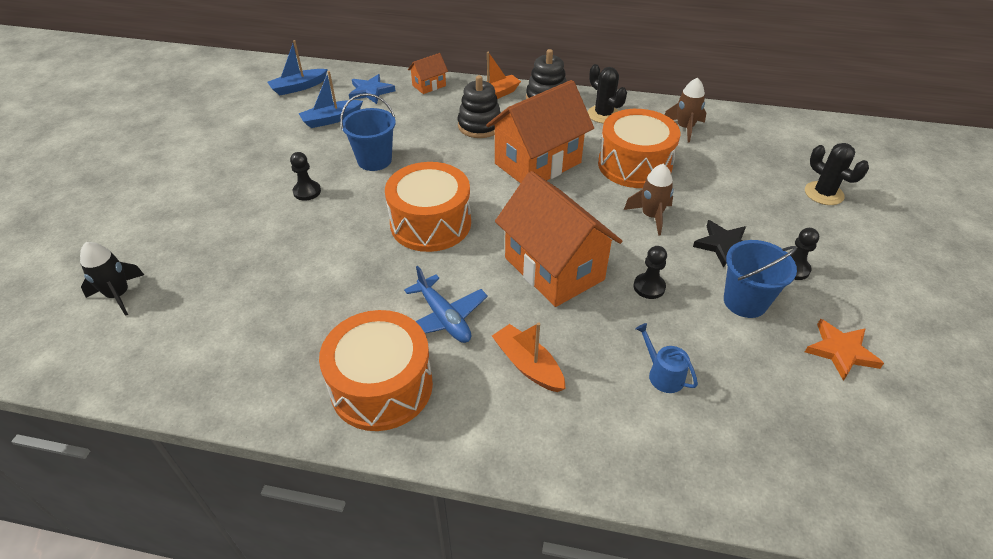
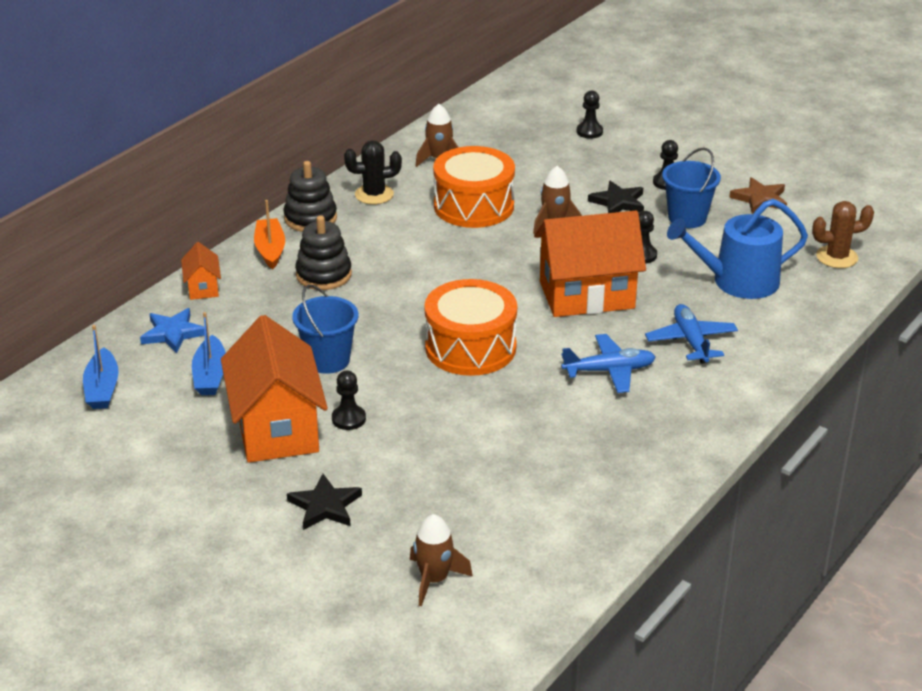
camera: 65 degrees left, 10 degrees down
(119, 295) = (434, 579): black rocket -> brown rocket
(199, 213) = (325, 506): none -> black star
(382, 386) = (669, 423): orange drum -> none
(528, 365) = (691, 341): orange boat -> blue plane
(538, 163) = (424, 258): orange house -> orange house (276, 428)
(662, 374) = (737, 281): blue watering can -> blue watering can, size x2.14
(790, 458) = (837, 257): none -> brown cactus
(823, 193) = (589, 132): black cactus -> black pawn
(841, 351) = (760, 199): orange star -> brown star

